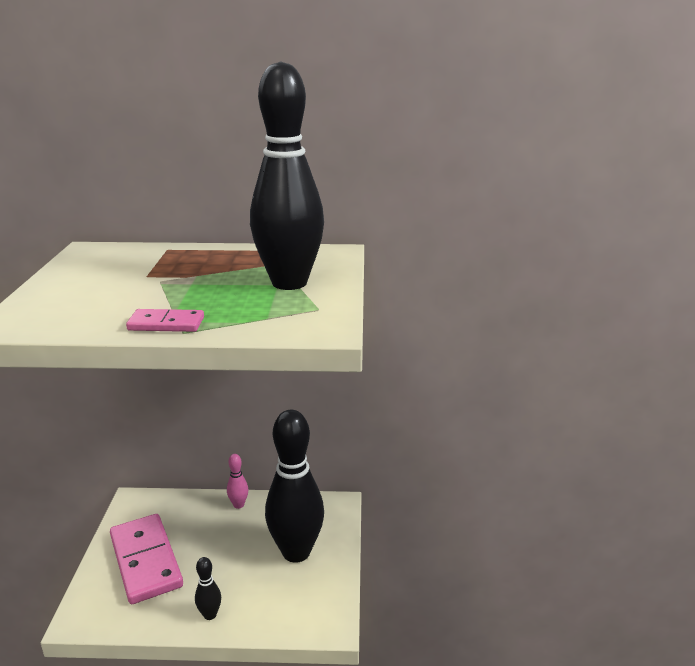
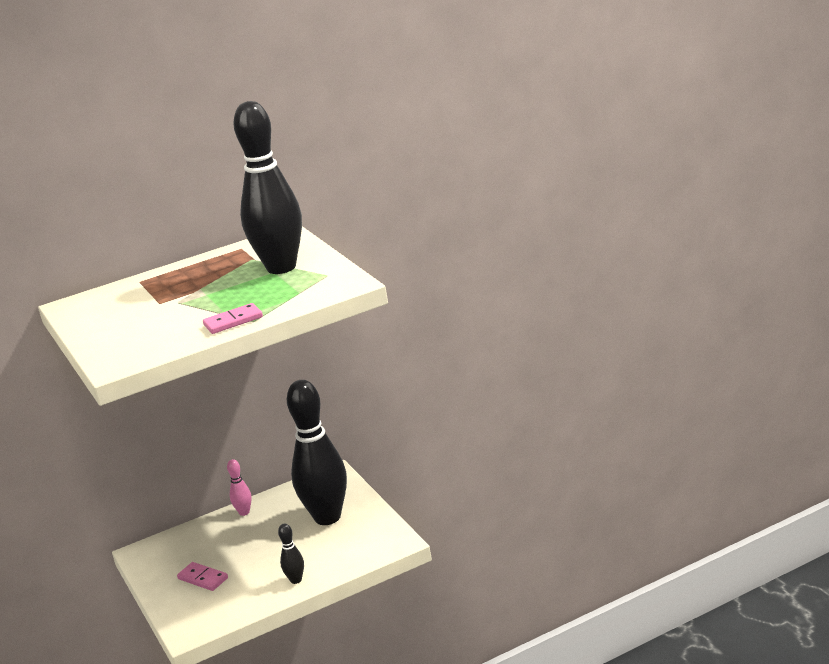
camera: 25 degrees left, 0 degrees up
(146, 561) = (203, 578): pink domino -> pink domino, size x0.49

